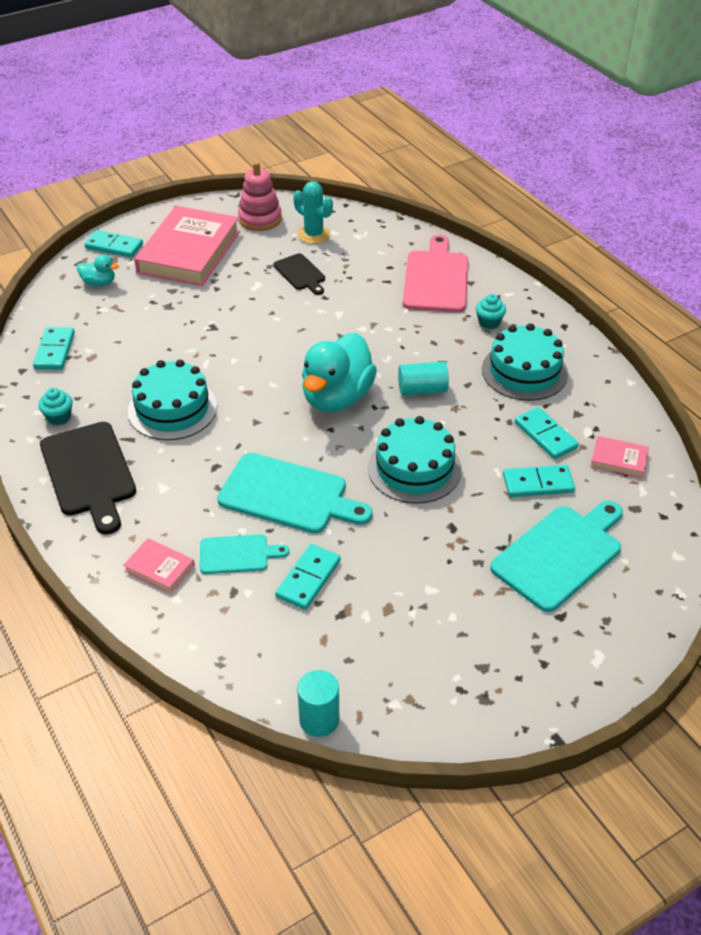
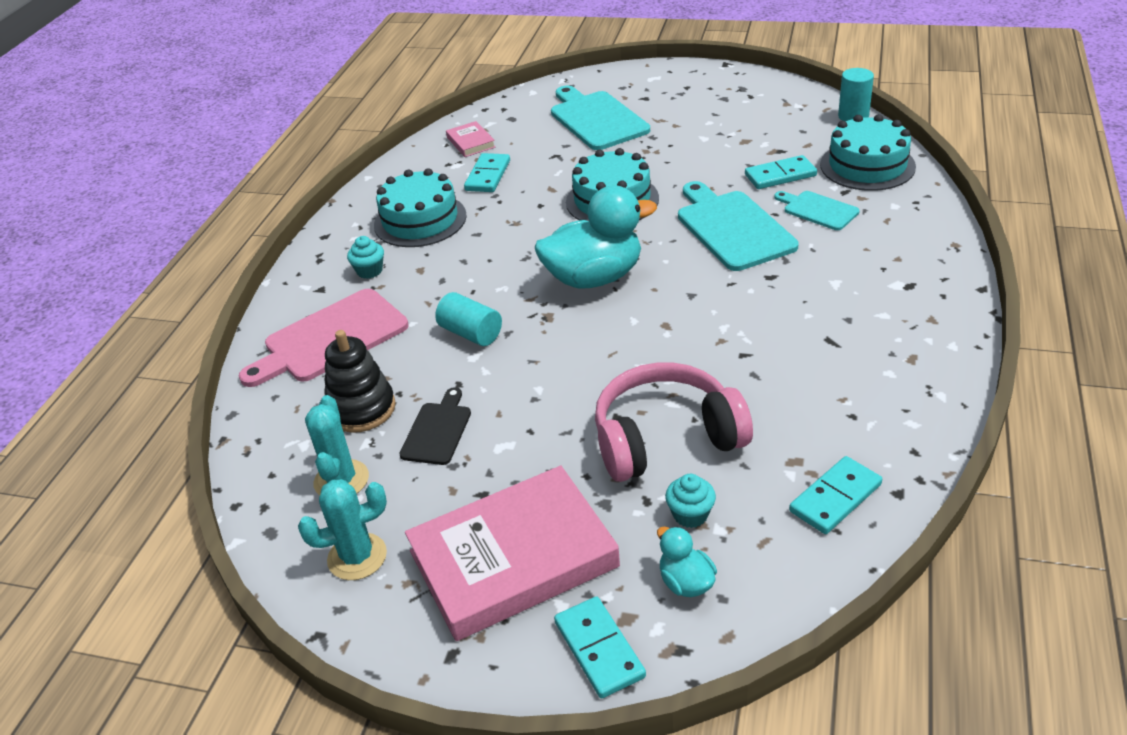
camera: 130 degrees left, 5 degrees down
(59, 417) = (891, 403): turquoise cupcake -> turquoise cupcake (690, 514)
(89, 473) = (898, 328): black cutting board -> none
(159, 568) = (891, 228): pink book -> none
(172, 409) = (758, 347): turquoise cake -> turquoise cake (867, 165)
(174, 331) = (666, 438): none -> pink headphones
(260, 219) = (357, 557): pink stacking toy -> turquoise cactus
(356, 261) = (361, 409): none -> black stacking toy
(422, 390) = (517, 248): turquoise cylinder -> turquoise cylinder (471, 333)
(538, 484) = (545, 154): turquoise domino -> none
(560, 554) = (596, 119): turquoise cutting board -> turquoise cutting board turned 60 degrees clockwise

